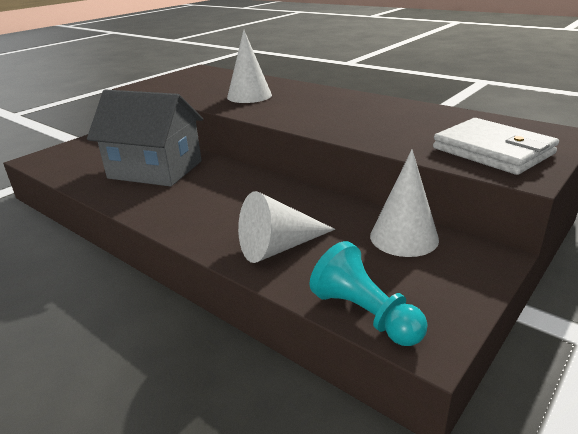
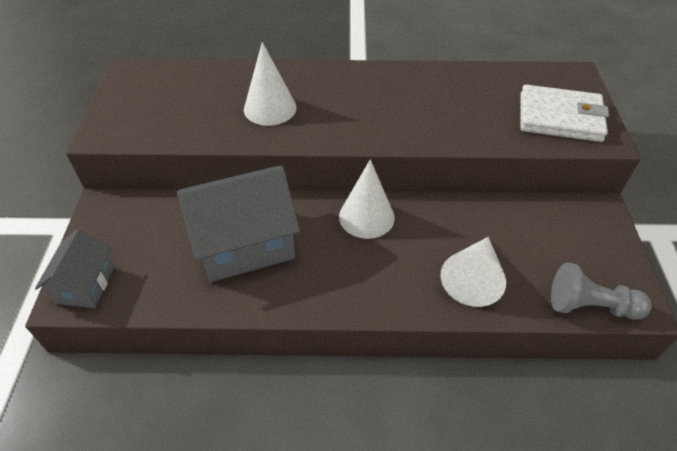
camera: 40 degrees left, 20 degrees up
(52, 157) = (85, 284): none -> grey house
(365, 314) = (590, 306): turquoise pawn -> grey pawn
(404, 237) = (538, 219): white cone -> white cone (366, 216)

